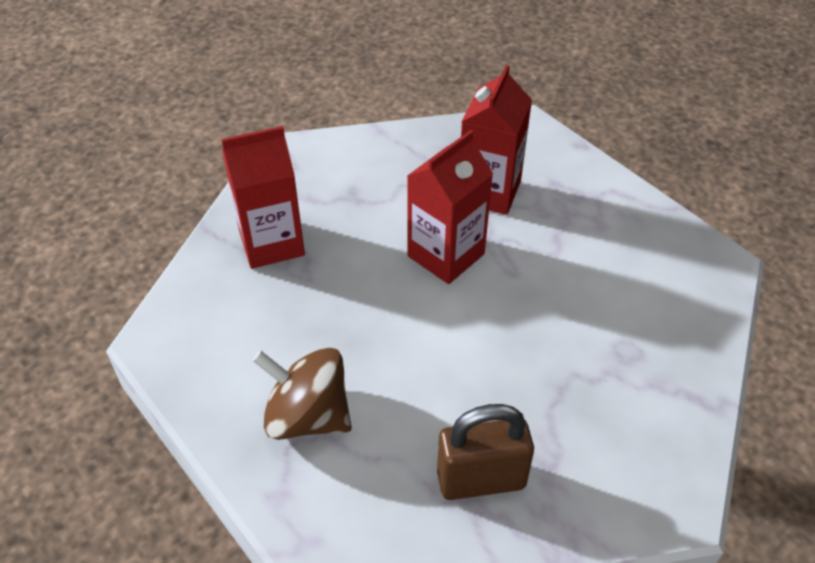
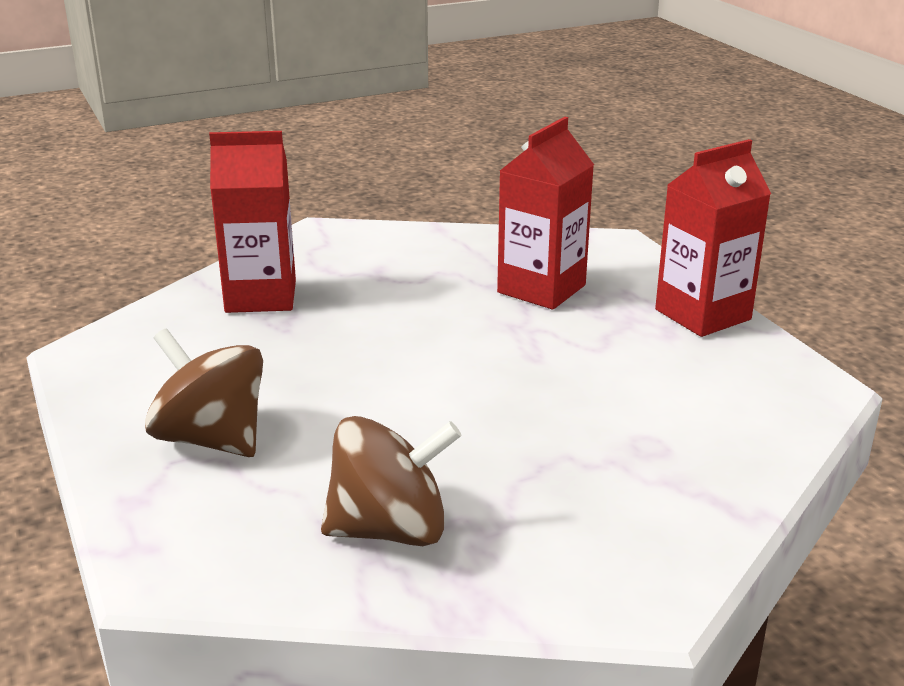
camera: 15 degrees right, 20 degrees down
(446, 255) = (459, 332): red carton -> red carton (702, 314)
(481, 480) = (390, 529): brown padlock -> brown spinning top

